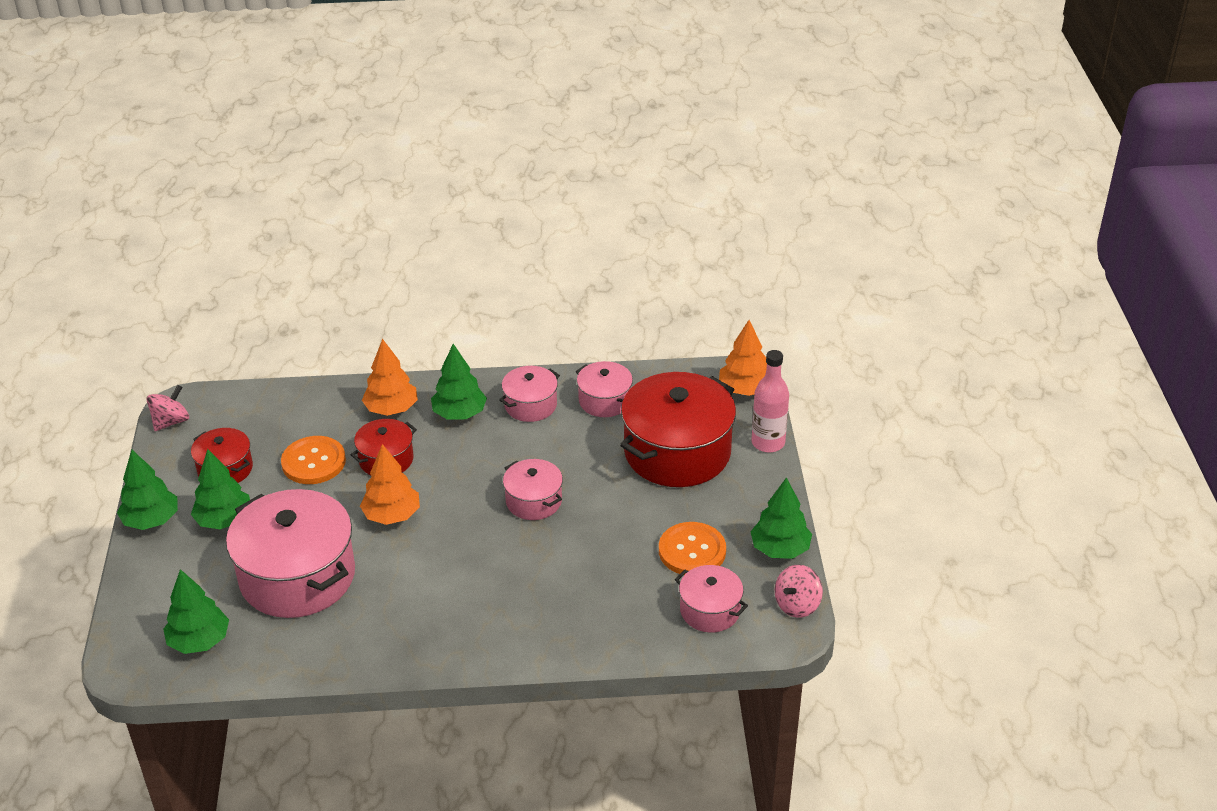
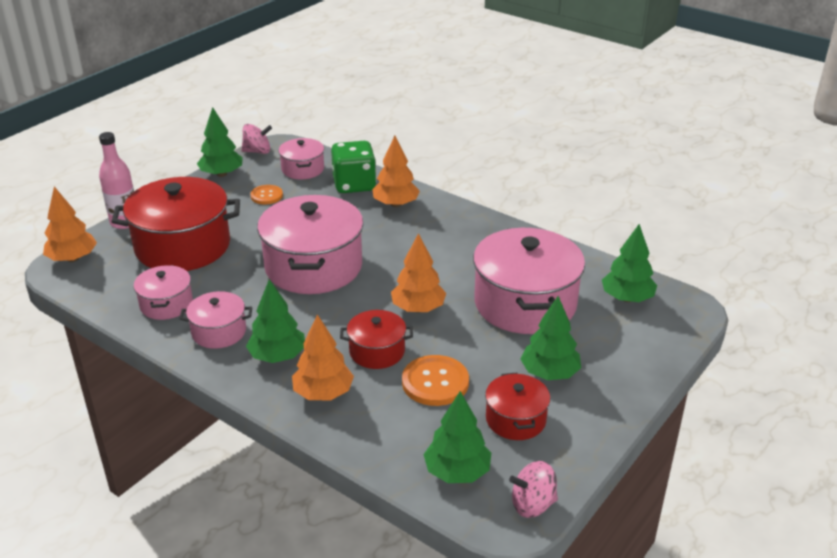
camera: 140 degrees left, 5 degrees down
(151, 520) = (613, 407): green tree -> green tree (457, 472)
(534, 501) = (313, 267): pink pot -> pink pot, size x1.96
(547, 623) = (396, 204): none -> orange tree
(625, 623) = (354, 185): none -> green dice
(692, 551) = (266, 196): orange button -> orange button, size x0.62

